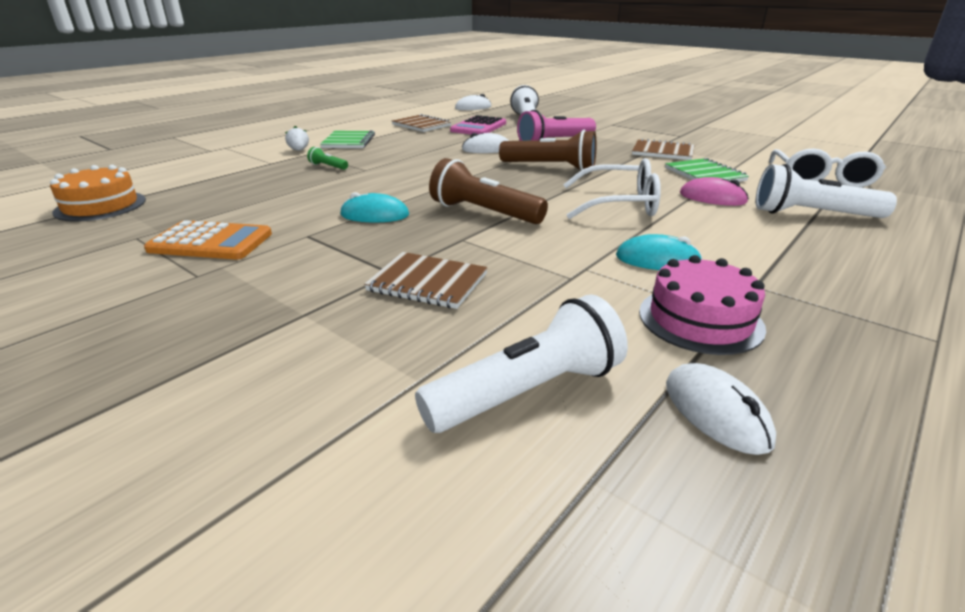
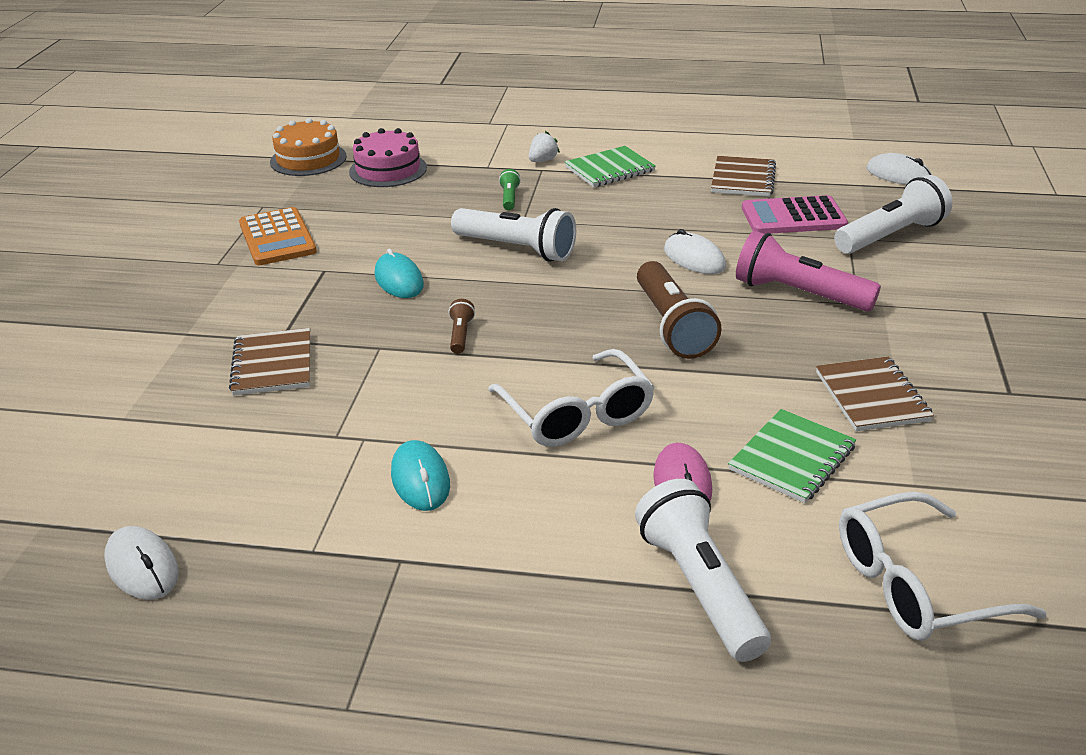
camera: 60 degrees right, 5 degrees up
(484, 213) = (460, 335): brown flashlight -> brown flashlight, size x0.46
(527, 392) = (129, 469): white flashlight -> white flashlight (516, 249)
(700, 319) = (295, 533): pink cake -> pink cake (388, 170)
(716, 412) = (142, 567): white mouse -> white mouse turned 75 degrees counterclockwise

